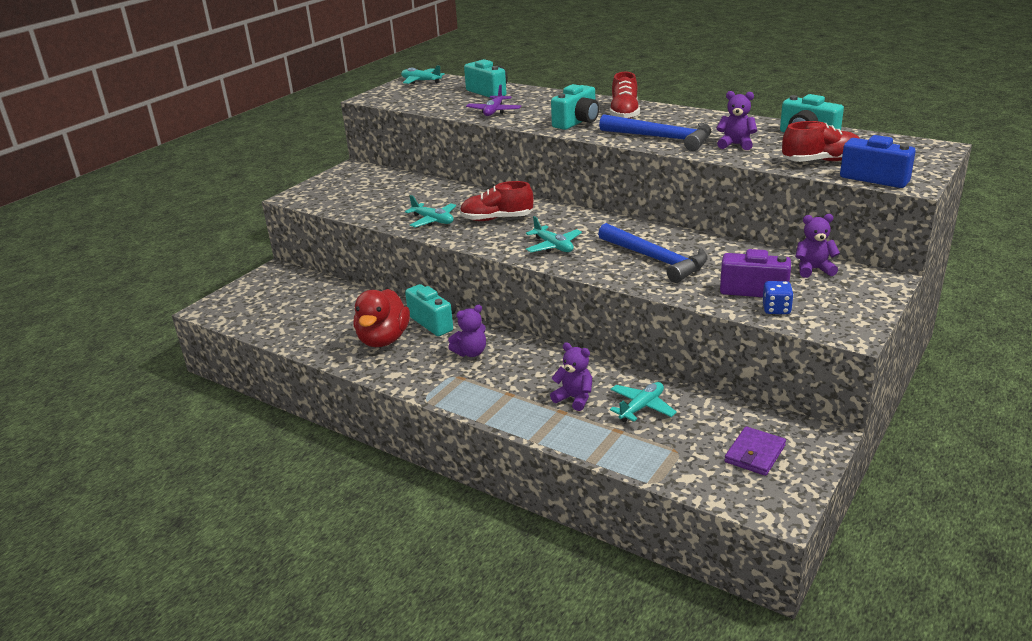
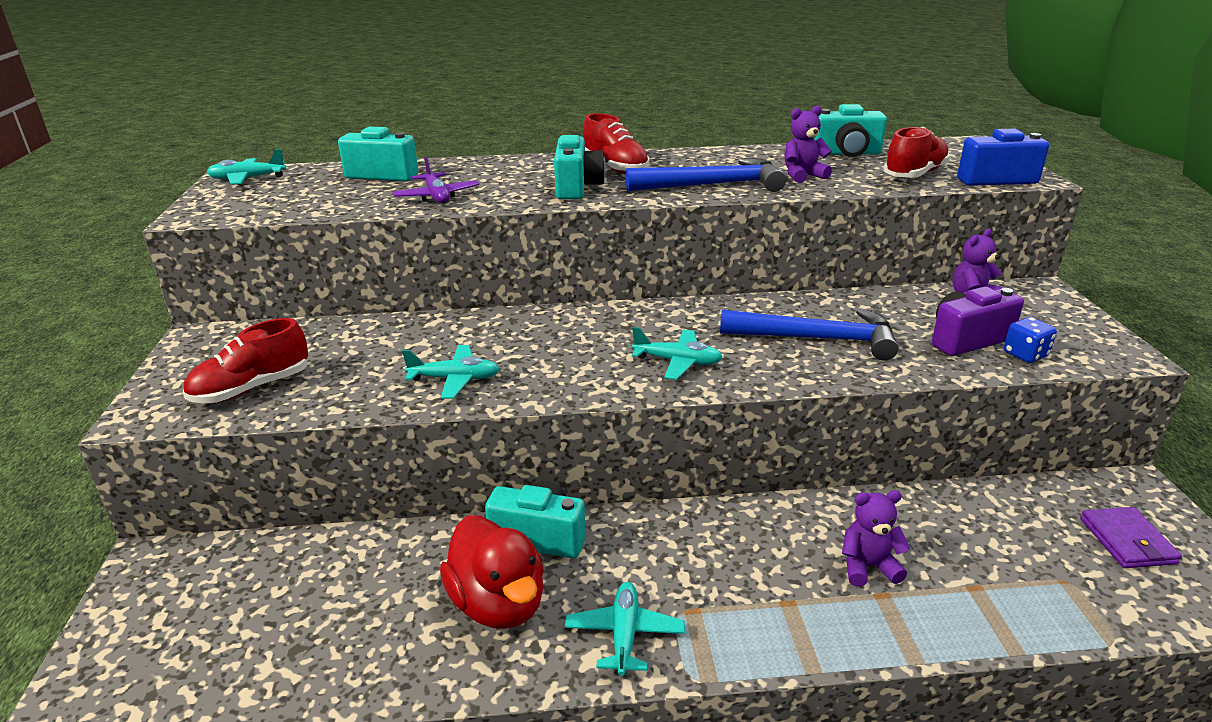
camera: 40 degrees left, 0 degrees up
(471, 353) = (653, 562): purple teddy bear -> none
(496, 219) = (545, 348): red shoe -> red shoe (252, 388)
(642, 407) = (949, 540): turquoise plane -> turquoise plane (624, 634)

